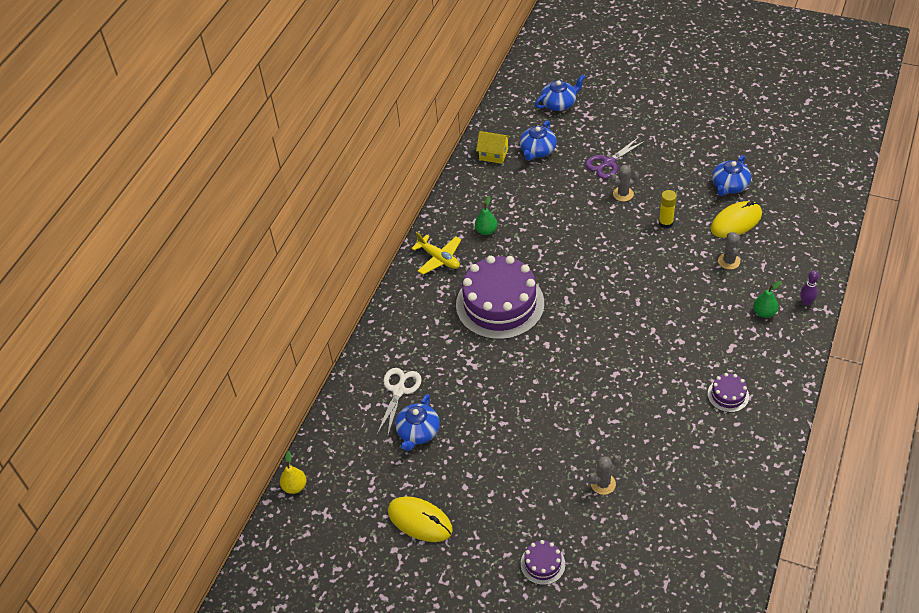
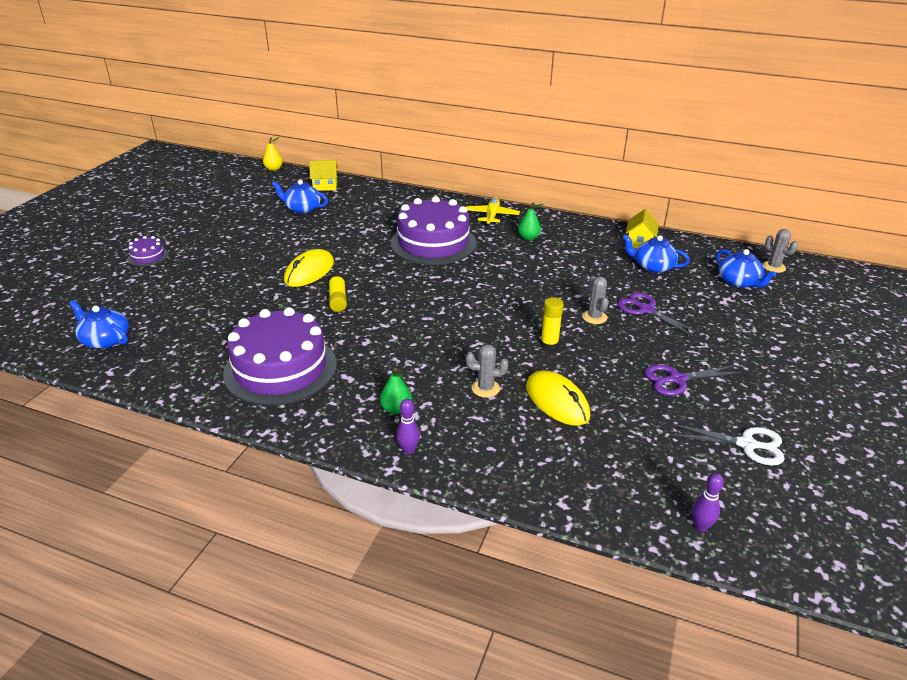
camera: 85 degrees right, 15 degrees down
(354, 419) = (325, 186): none -> yellow house
(399, 390) = (346, 201): white scissors -> white scissors (746, 444)
(420, 521) = (219, 209): yellow mouse -> yellow mouse (309, 272)
(439, 258) = (492, 216): yellow plane -> yellow plane turned 150 degrees clockwise
(603, 484) = (209, 287): grey cactus -> grey cactus (773, 267)
(614, 370) = (338, 299): none -> yellow glue stick
(698, 157) = (677, 379): none -> purple scissors
(728, 395) = (280, 368): purple cake -> purple cake, size x2.33
(729, 186) = (626, 402): blue teapot -> blue teapot (105, 340)
(837, 165) = (700, 526): none -> purple bowling pin

